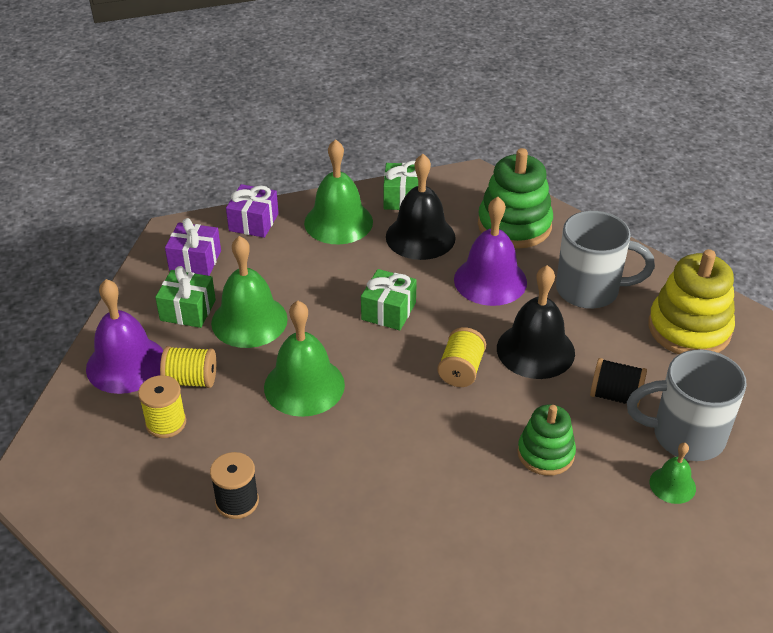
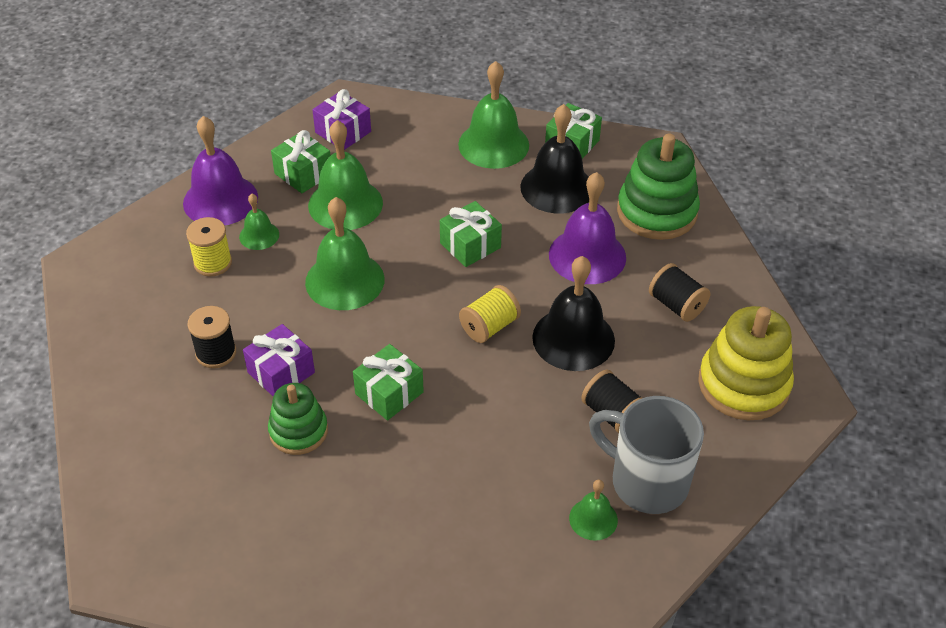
camera: 30 degrees right, 5 degrees up
(191, 380) = (259, 235): yellow spool -> green bell
(253, 222) = (419, 116): purple gift -> purple gift (281, 372)
(424, 463) = (389, 393): none -> green gift
(545, 453) = (501, 435): green stacking toy -> green stacking toy (298, 431)
(590, 290) = (676, 305): grey mug -> black spool

